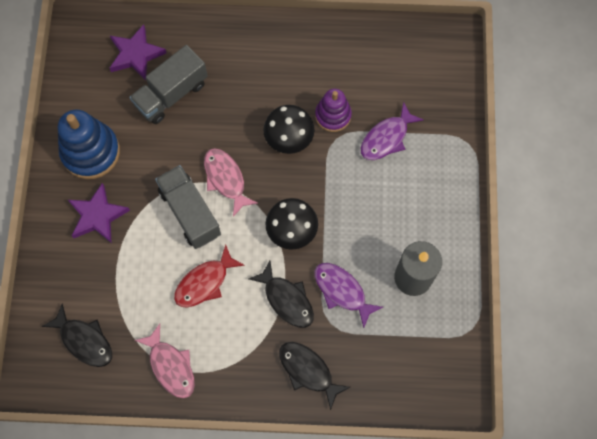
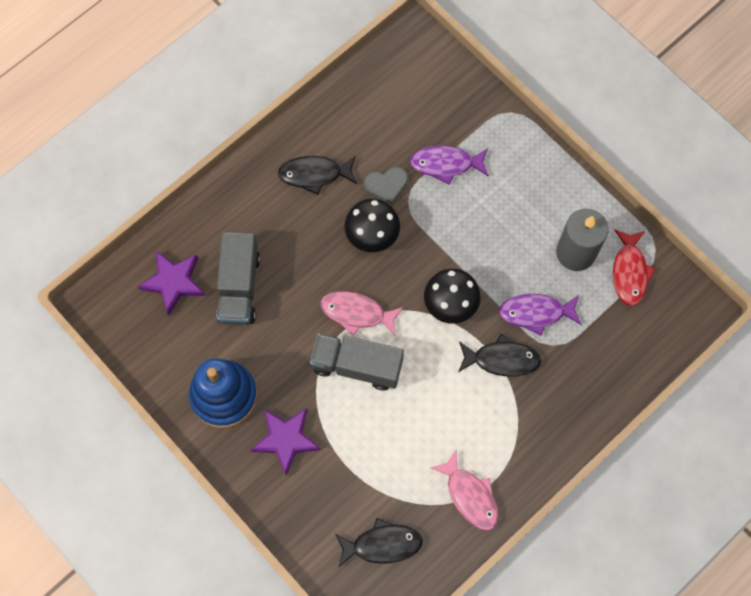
camera: 45 degrees left, 0 degrees up
(171, 366) = (470, 496): pink fish -> pink fish turned 45 degrees clockwise
(205, 282) = (427, 407): red fish -> red fish (629, 272)
(308, 371) = (574, 396): black fish -> black fish (314, 174)
(333, 115) = (386, 185): purple stacking toy -> grey heart
(387, 138) = (446, 164): purple fish -> purple fish turned 90 degrees clockwise

